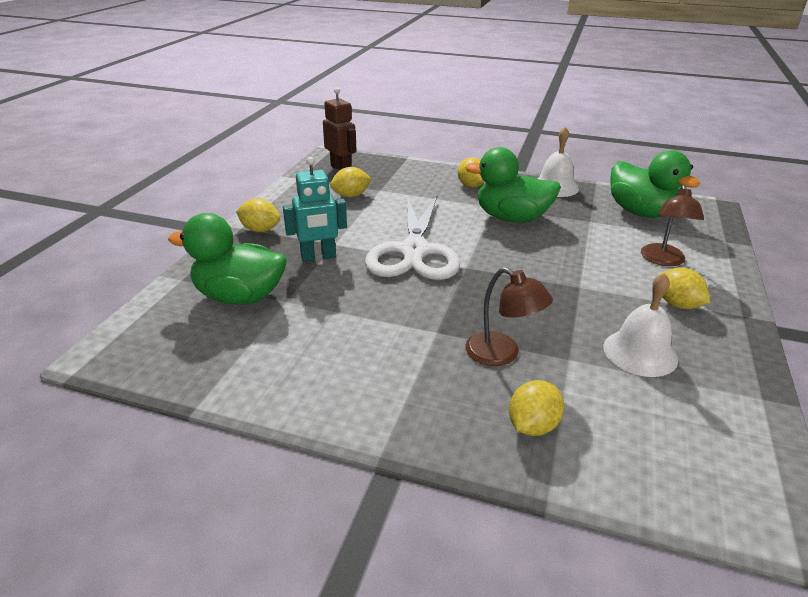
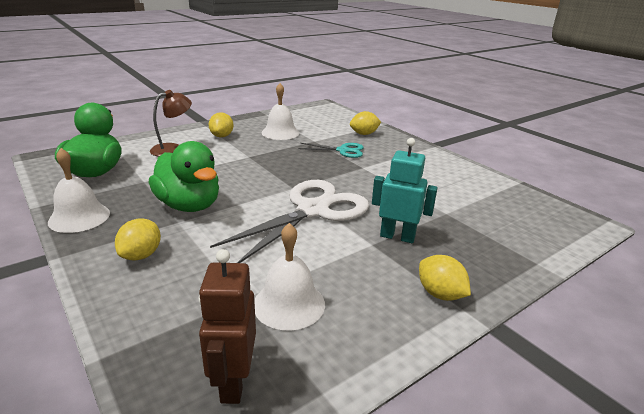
camera: 145 degrees left, 5 degrees down
(240, 297) = (483, 228): green duck -> none
(351, 196) = (289, 304): yellow lemon -> white bell
(502, 354) = (342, 150): brown lamp -> turquoise scissors

